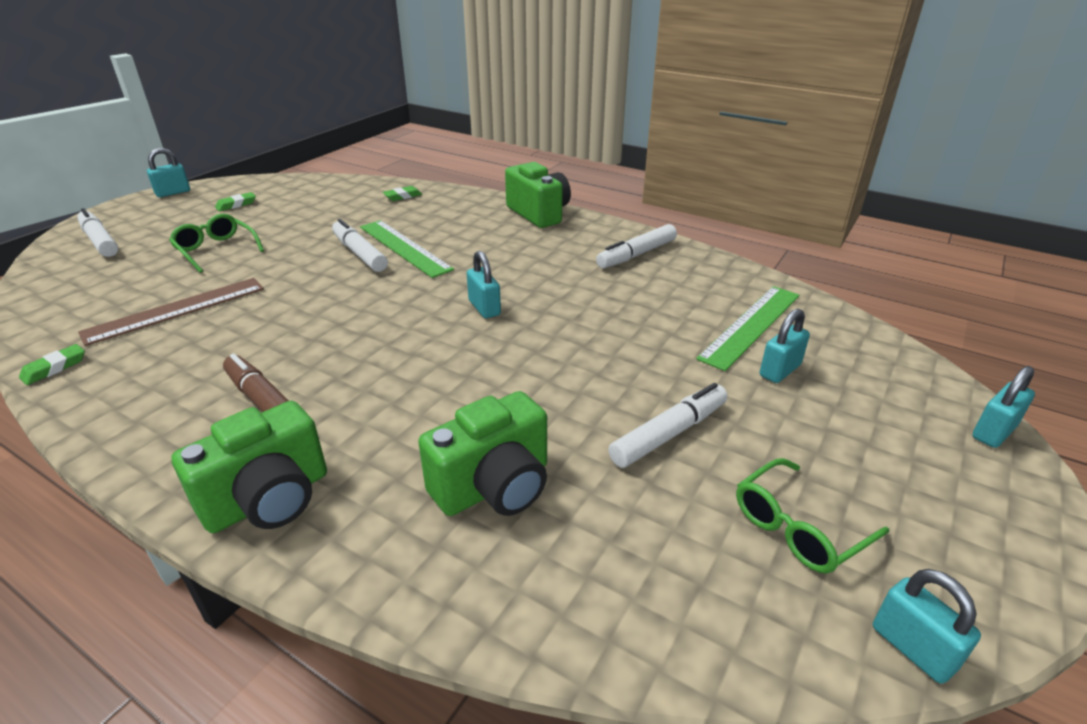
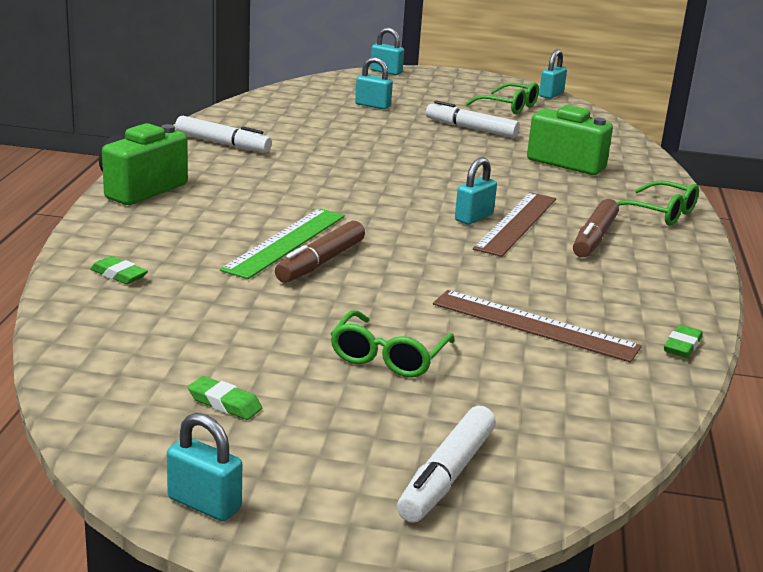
camera: 115 degrees left, 10 degrees down
(54, 368) = (682, 346): green eraser -> green eraser turned 75 degrees counterclockwise
(268, 499) = (660, 213): green camera -> green glasses
(344, 364) = (517, 223): none -> brown ruler
(359, 254) = (321, 262): white marker -> brown marker
(484, 308) = (379, 188): turquoise padlock -> turquoise padlock (474, 217)
(751, 326) = (320, 110): green ruler -> none

